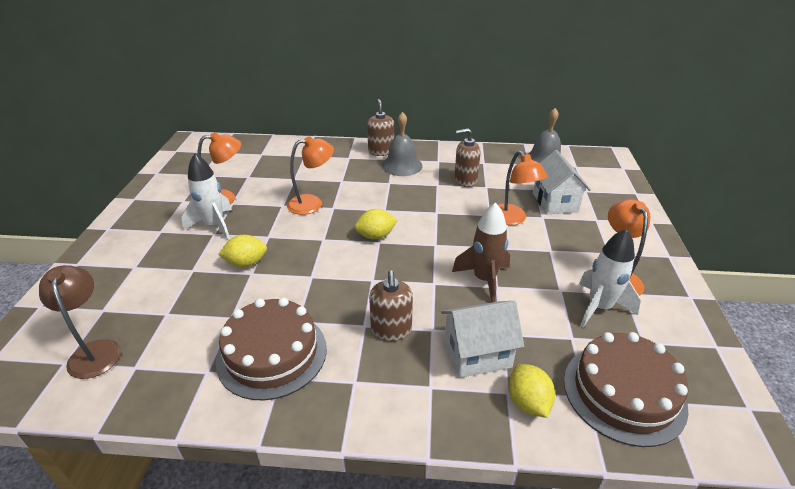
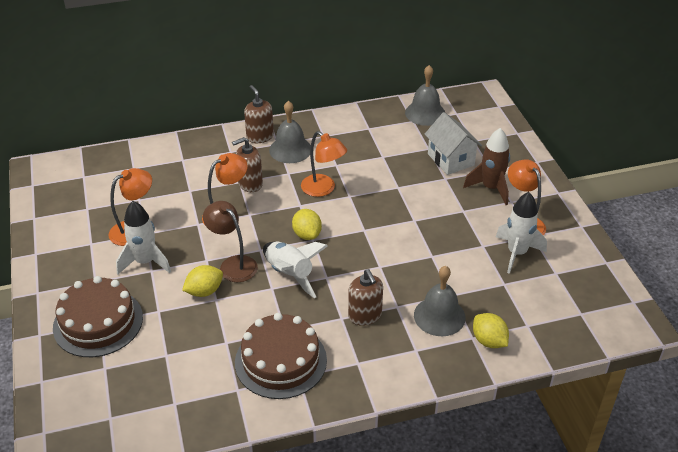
camera: 20 degrees left, 5 degrees up
(94, 351) = (129, 401): brown lamp -> brown lamp (233, 264)
(337, 268) = (290, 274): none -> white rocket
(376, 236) = (307, 234): yellow lemon -> yellow lemon turned 75 degrees counterclockwise
(465, 180) = (360, 153): brown soap dispenser -> brown soap dispenser (250, 184)
(477, 354) = (439, 316): white house -> grey bell
(484, 280) = (420, 253): brown rocket -> brown rocket (491, 188)
(512, 219) = (420, 187): orange lamp -> orange lamp (323, 189)
(623, 393) = (551, 315): brown cake -> brown cake (98, 322)

